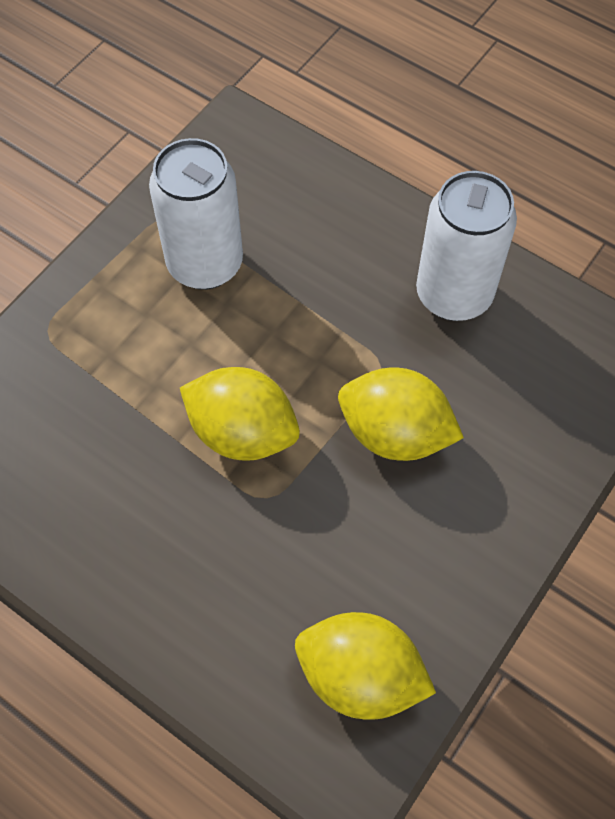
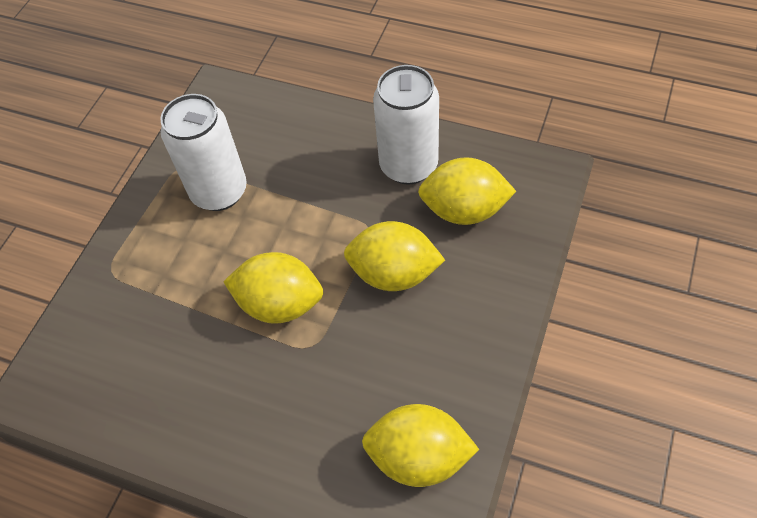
camera: 10 degrees left, 5 degrees down
(508, 374) = (464, 210): none -> yellow lemon

